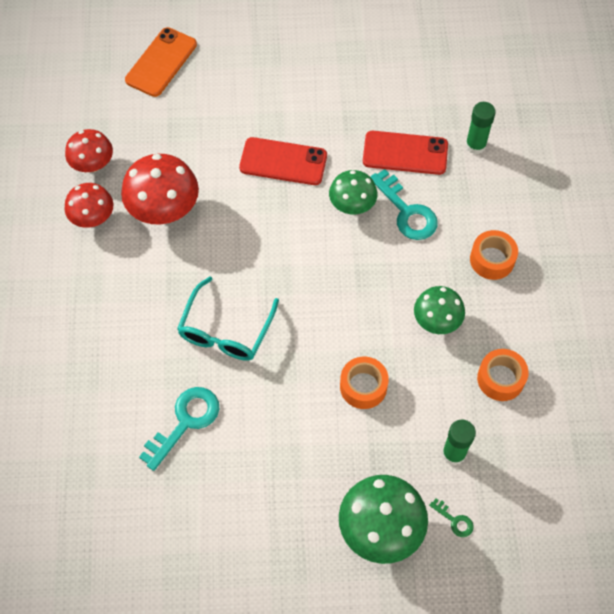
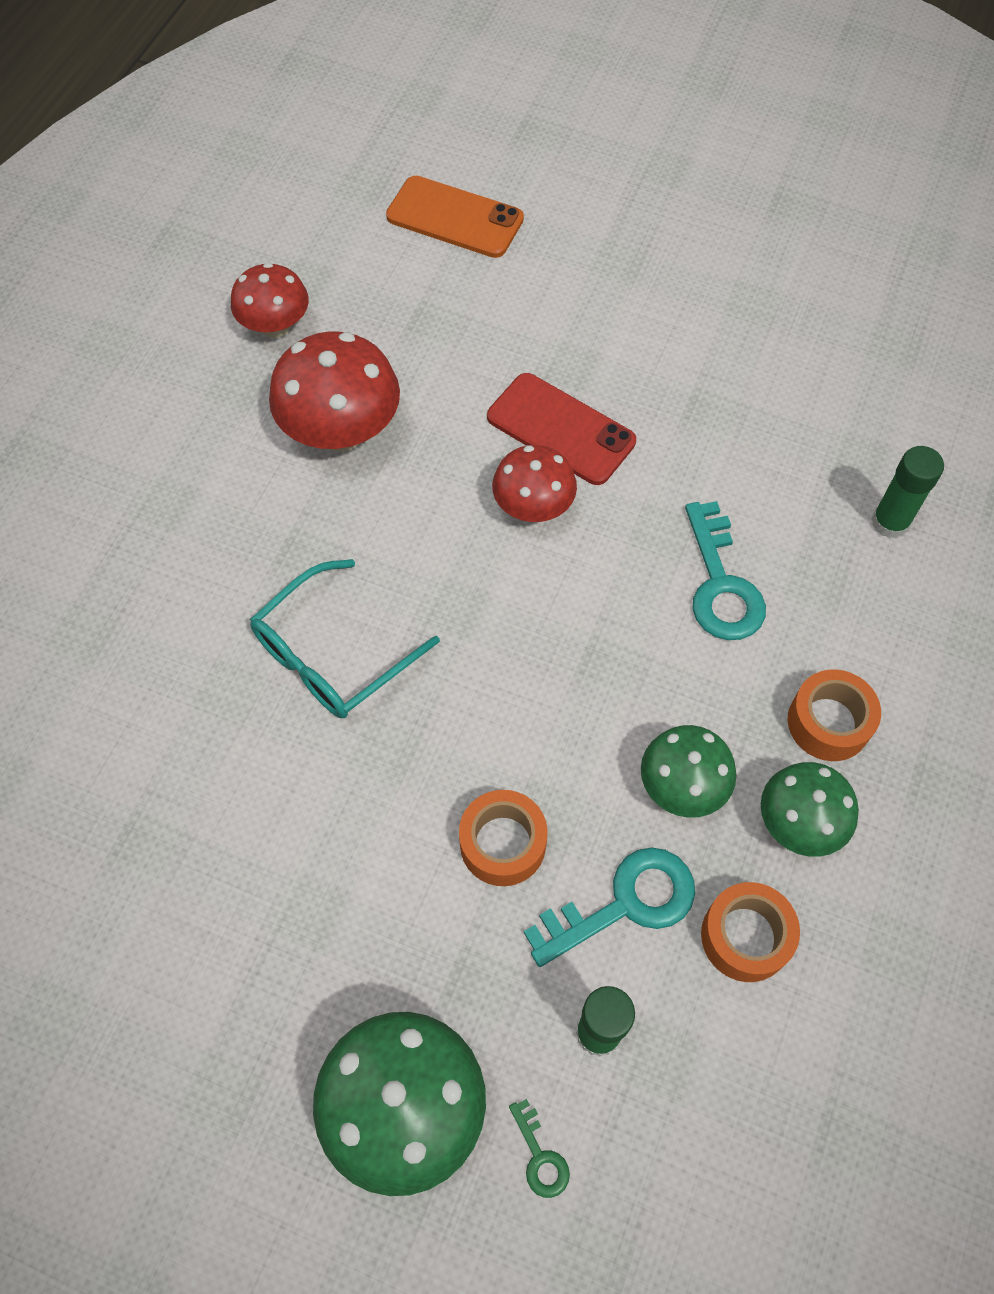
camera: 25 degrees right, 0 degrees up
(93, 218) = (232, 403): red mushroom -> red mushroom (533, 507)
(161, 62) = (455, 218): orange phone -> orange phone turned 60 degrees clockwise
(185, 422) = (191, 774): turquoise key -> turquoise key (624, 904)
(352, 205) = (635, 539): green mushroom -> green mushroom (798, 823)
(405, 153) = (764, 490): red phone -> none

